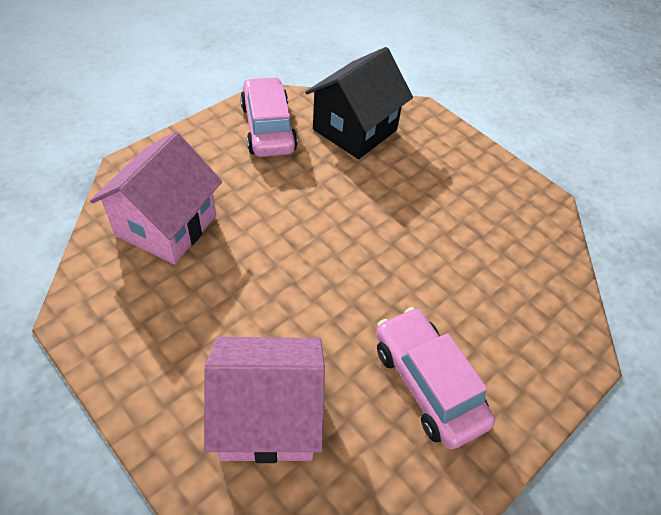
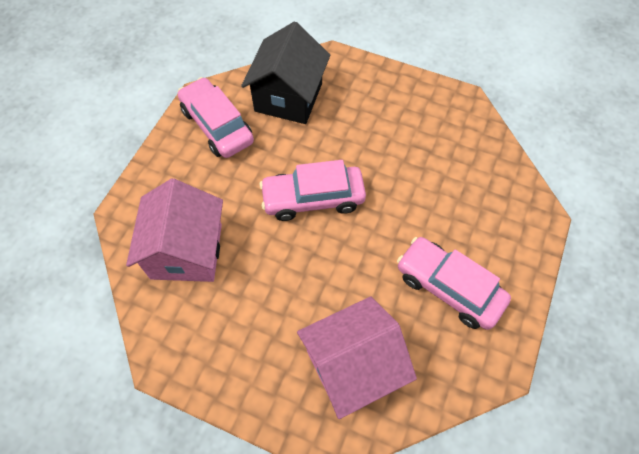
camera: 20 degrees left, 10 degrees up
(325, 230) = (313, 199): none -> pink car

